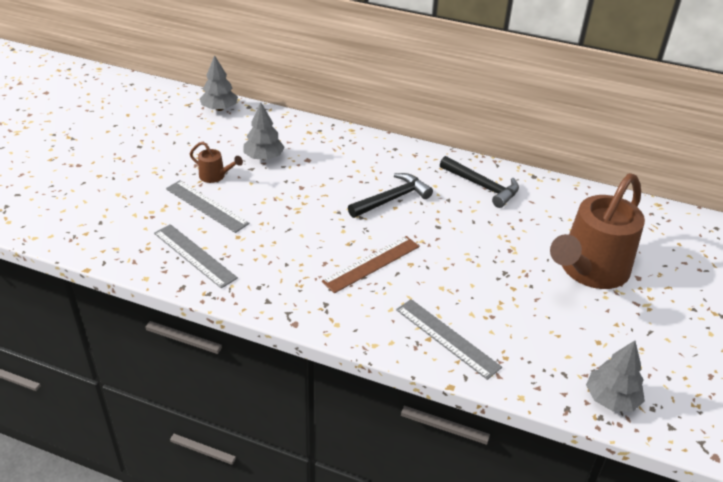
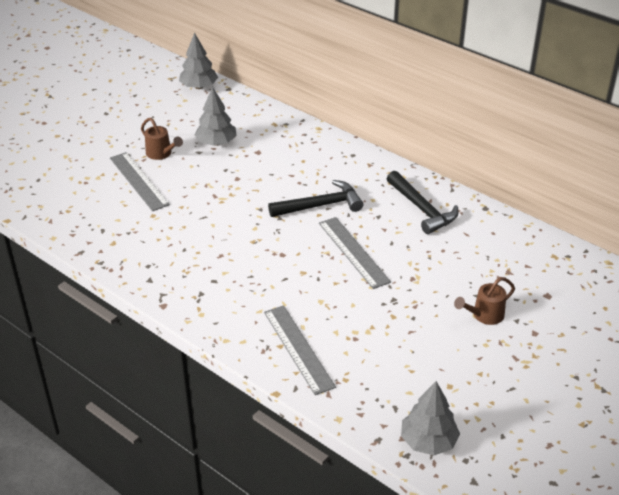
camera: 20 degrees right, 0 degrees up
(194, 255) = (105, 225): grey ruler -> grey ruler (353, 252)
(371, 263) = (264, 264): brown ruler -> none
(589, 271) = (484, 315): brown watering can -> brown watering can, size x0.41

